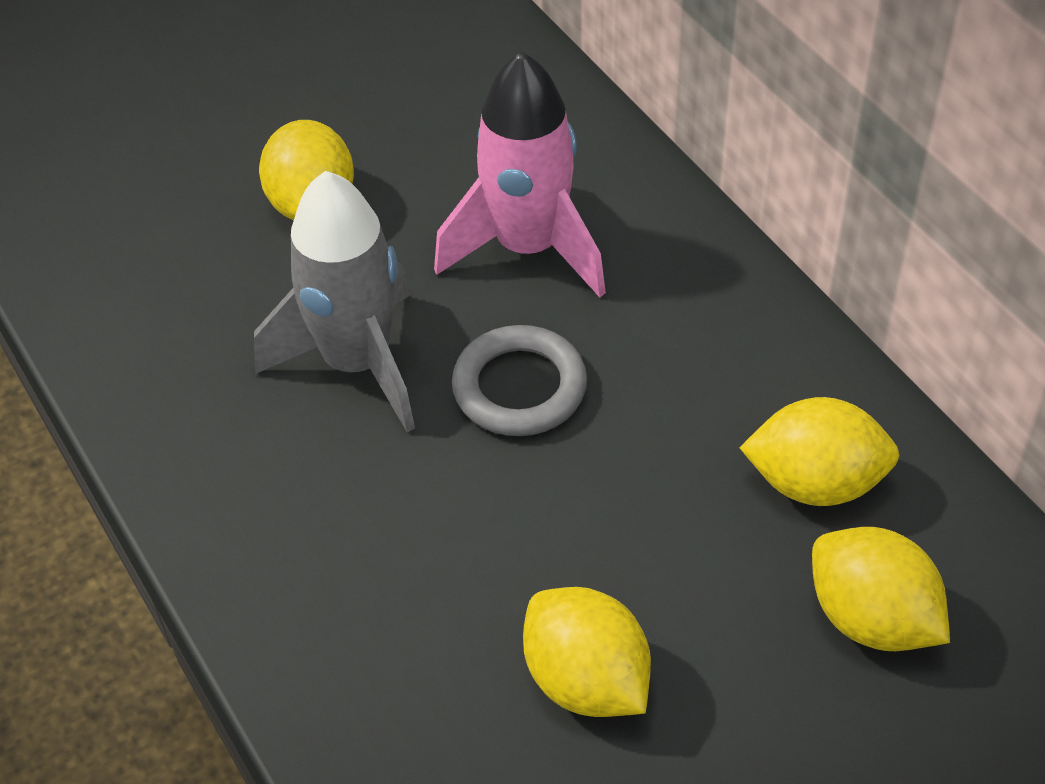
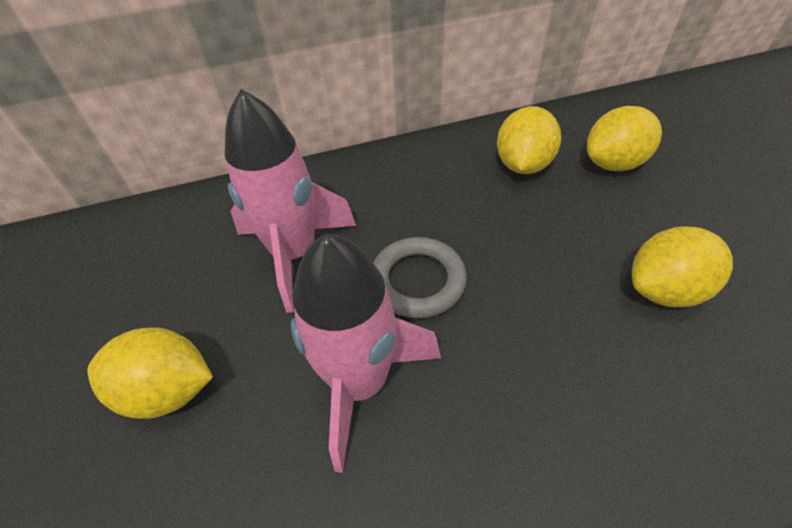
camera: 75 degrees left, 0 degrees up
(357, 363) = (360, 382): grey rocket -> pink rocket

